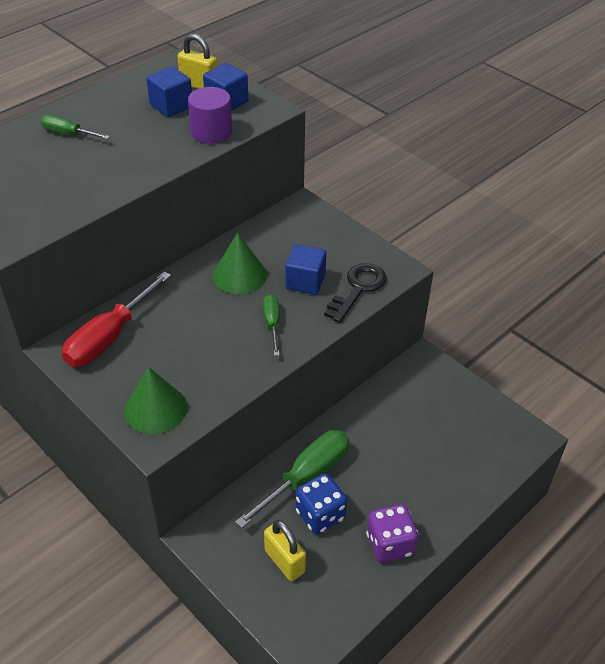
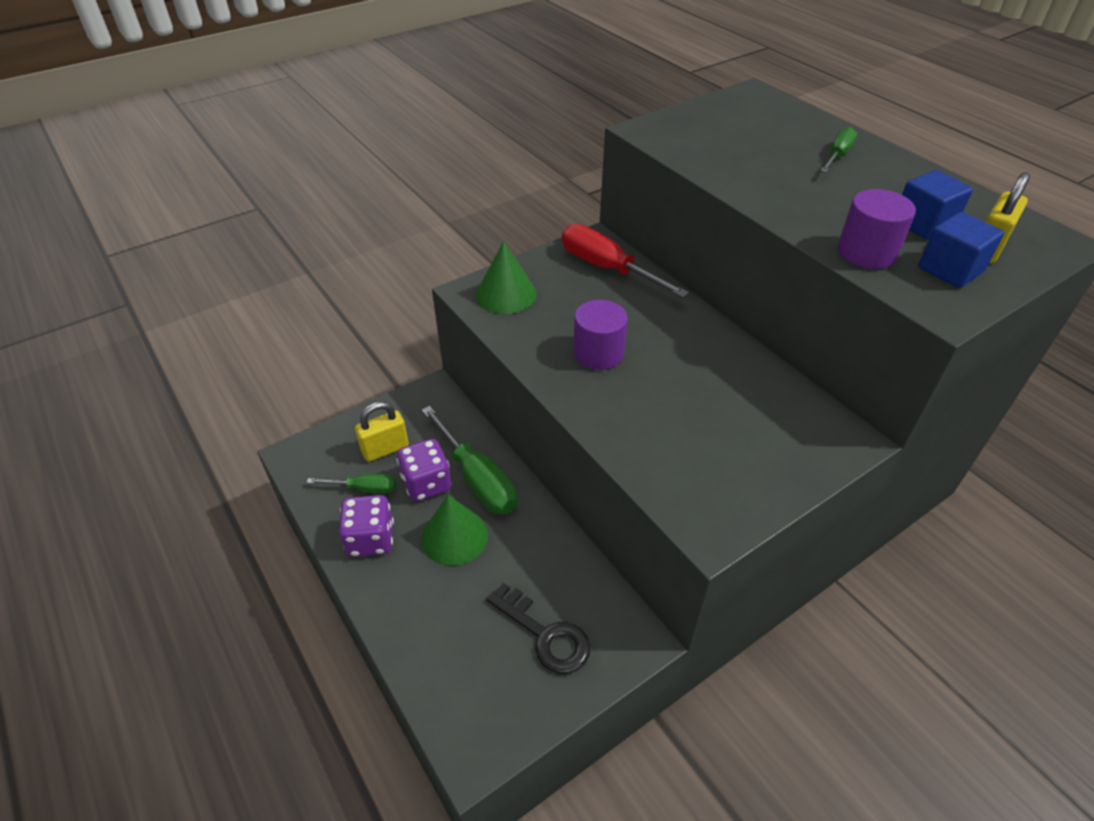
camera: 100 degrees right, 0 degrees up
(235, 334) = (598, 353): none -> purple cylinder
(239, 275) = (698, 364): green cone -> green cone (454, 536)
(272, 324) = (610, 384): green screwdriver -> green screwdriver (364, 488)
(305, 281) = (685, 423): blue cube -> none
(320, 515) = (426, 484): blue dice -> purple dice
(358, 289) = (668, 475): black key -> black key (545, 634)

